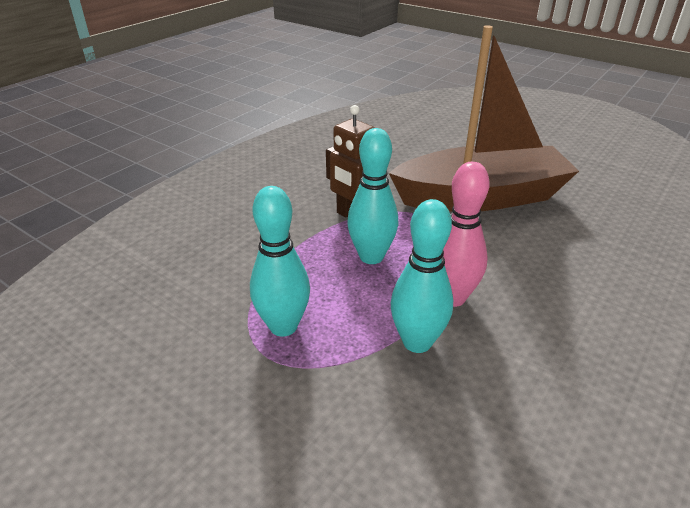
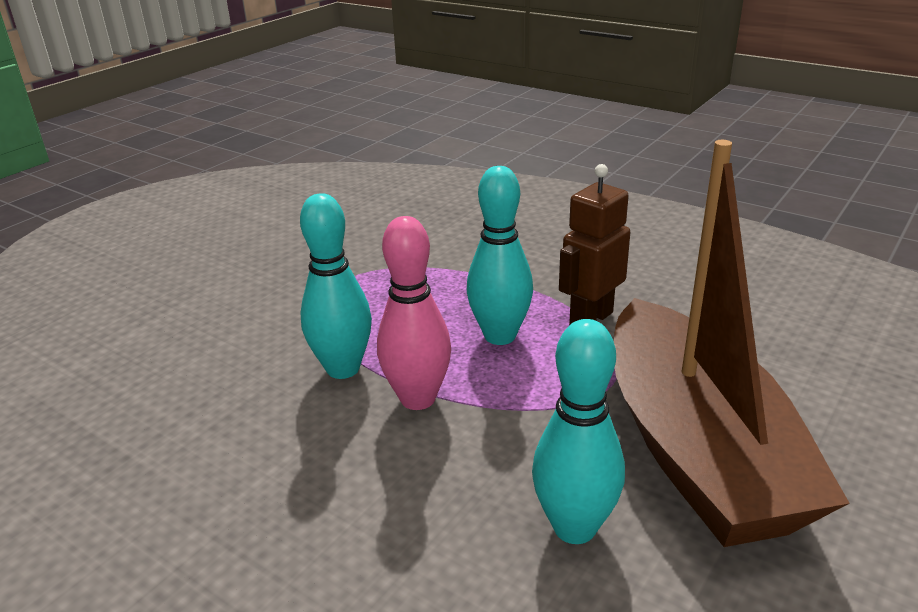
camera: 90 degrees right, 5 degrees down
(283, 326) = (378, 287): turquoise bowling pin -> turquoise bowling pin (574, 527)

